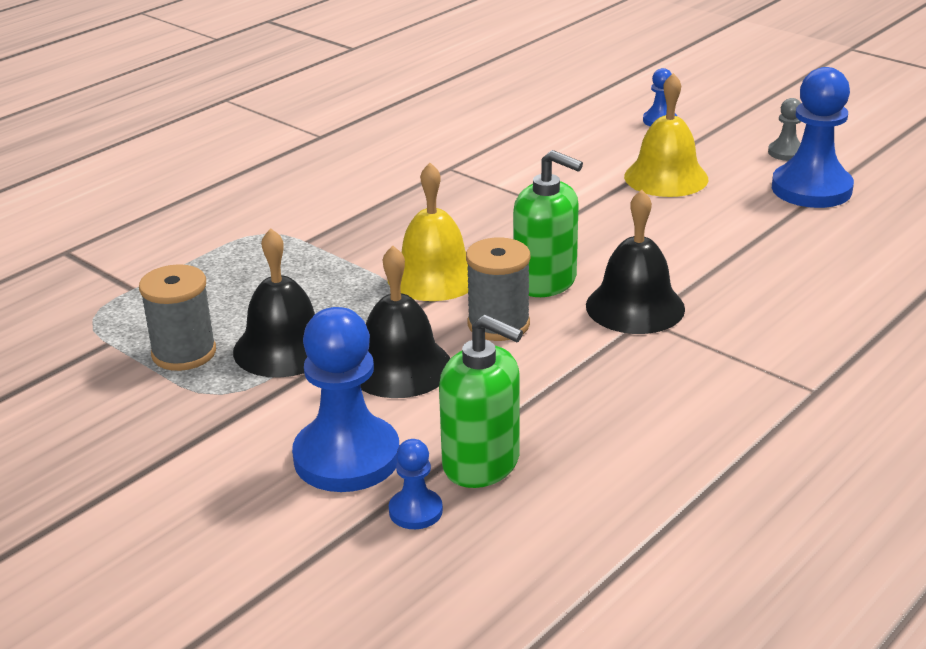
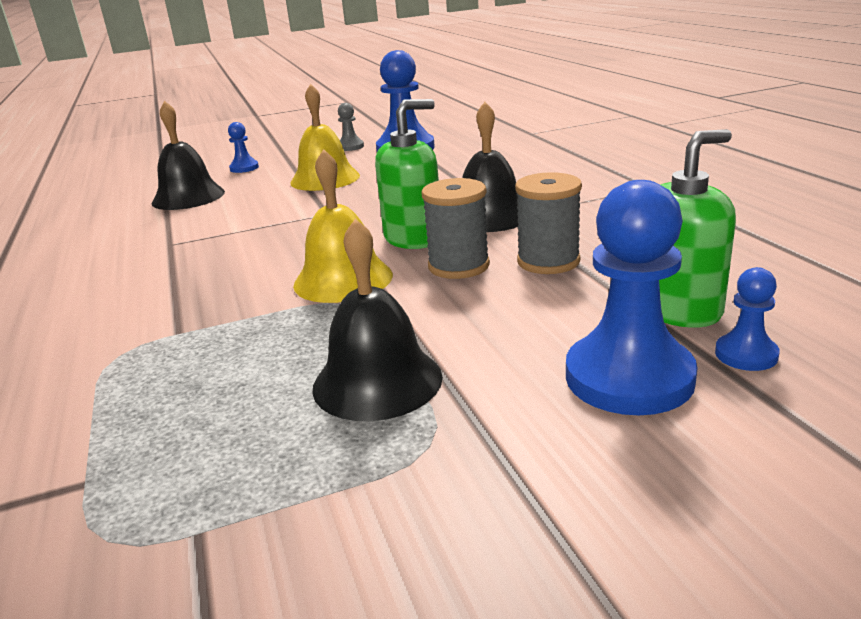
camera: 60 degrees left, 5 degrees down
(184, 353) = (307, 460): grey spool -> grey spool (548, 261)
(399, 367) = (483, 321): black bell -> black bell (188, 197)

